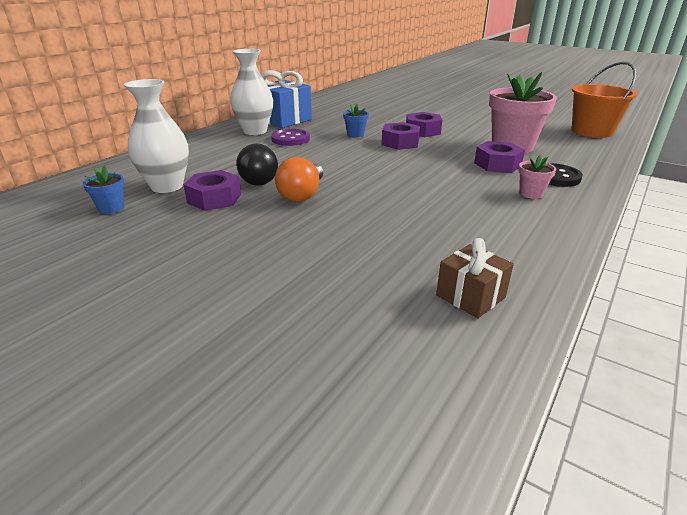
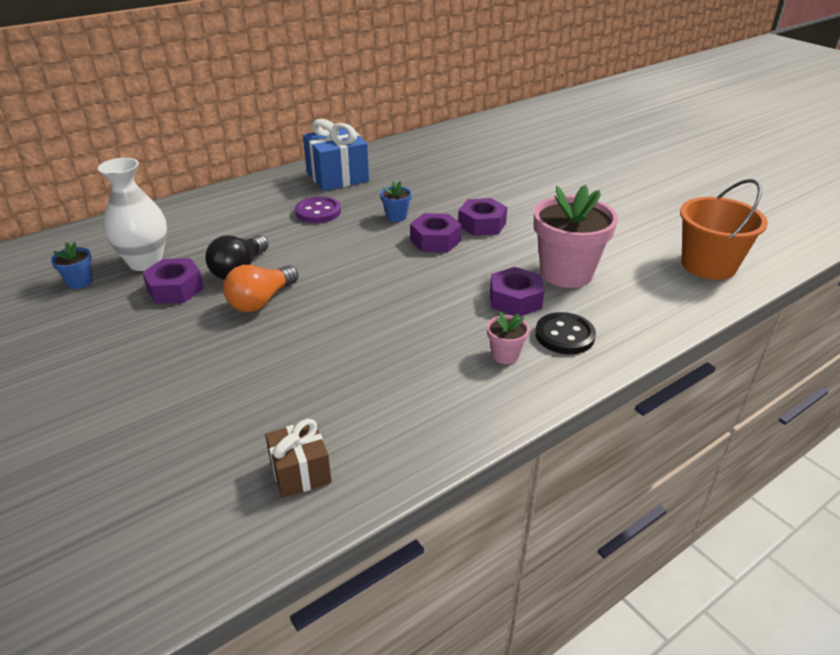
camera: 20 degrees right, 5 degrees up
(255, 131) = (291, 192): white vase -> none

